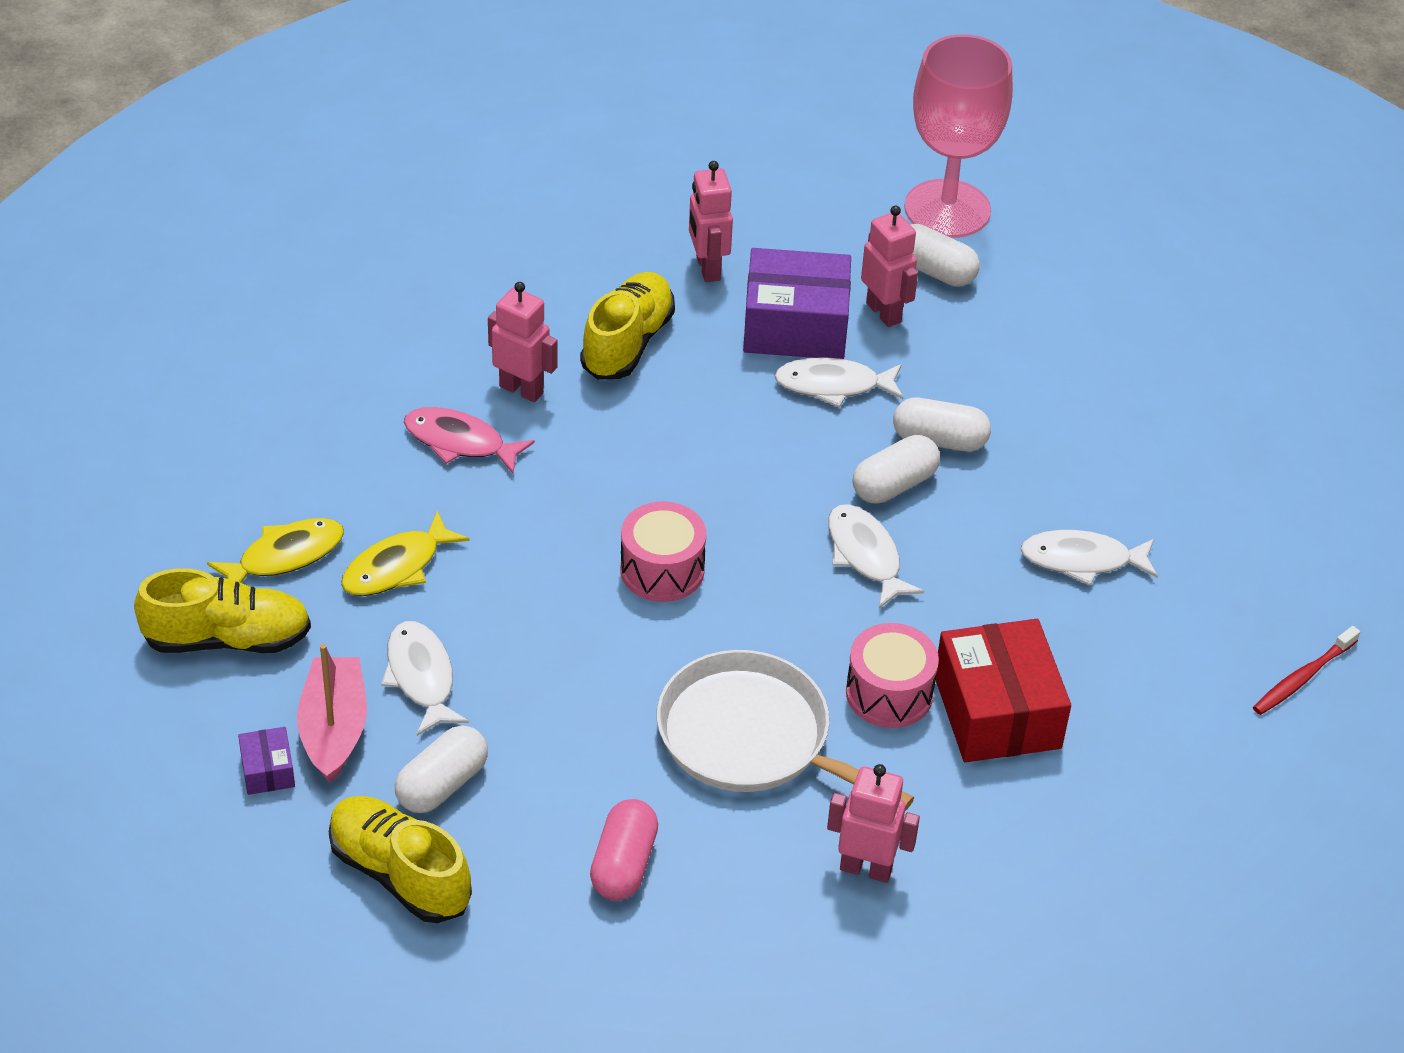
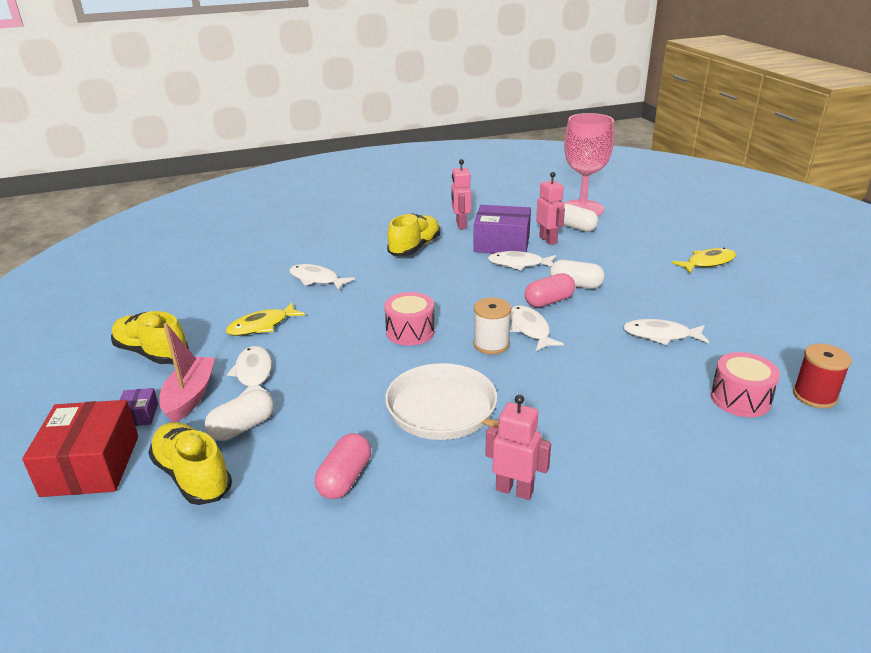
camera: 10 degrees right, 15 degrees down
(227, 639) = (152, 353): yellow shoe -> yellow shoe turned 150 degrees counterclockwise
(285, 556) = (203, 320): yellow fish -> yellow fish (707, 263)
(460, 442) = (316, 279): pink fish -> white fish
(521, 389) = (355, 262): pink robot -> none
(804, 593) = (491, 344): none -> white spool
(889, 693) = (539, 393): pink drum -> pink drum (740, 399)
(894, 485) = (549, 301): white capsule -> pink capsule
(997, 712) = (609, 405): red box -> red box (91, 465)
(1302, 678) = (814, 396): red toothbrush -> red spool

